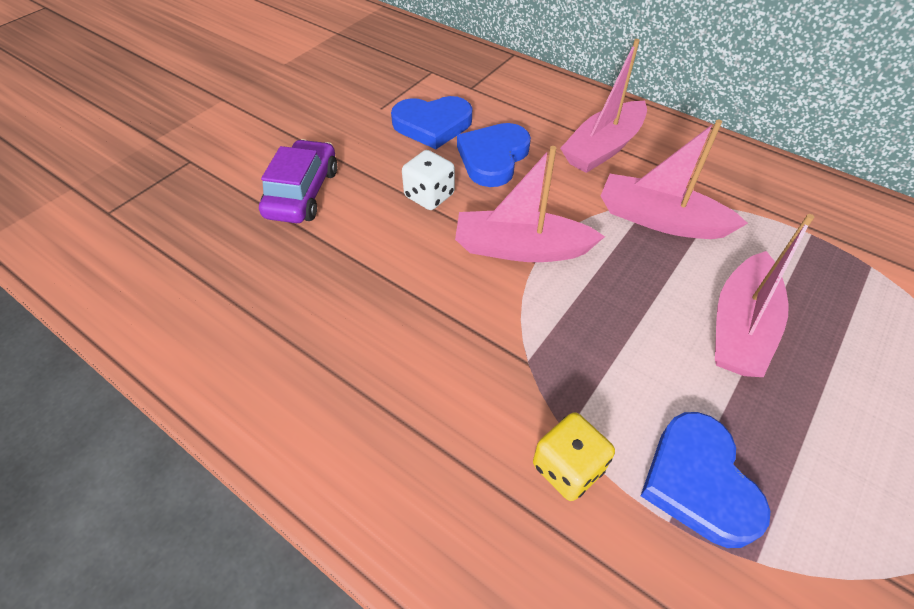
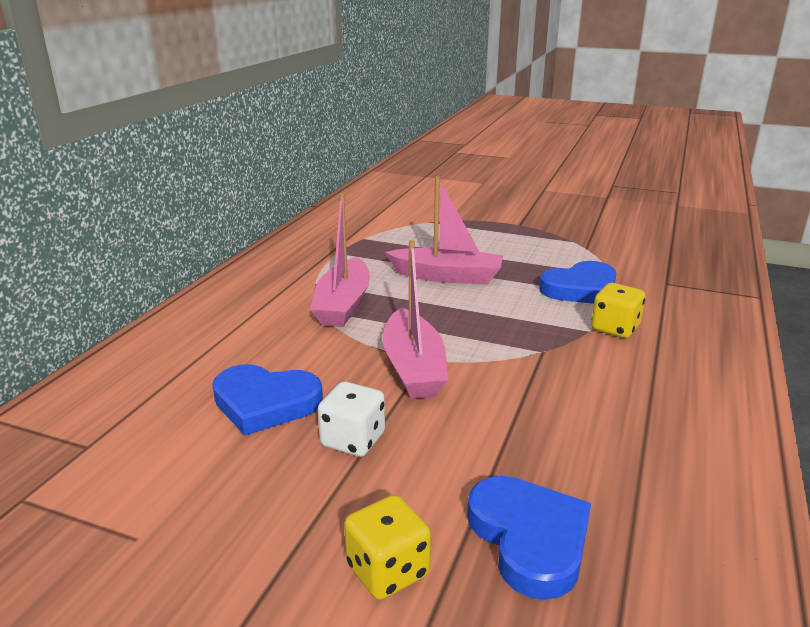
camera: 105 degrees left, 25 degrees down
(302, 193) = (387, 571): purple car -> yellow dice
(432, 125) = (192, 467): blue heart -> blue heart (529, 538)
(603, 148) = (236, 336): pink boat -> none

